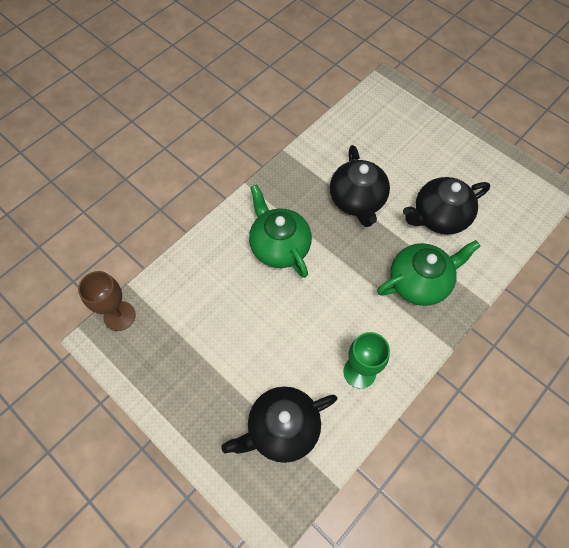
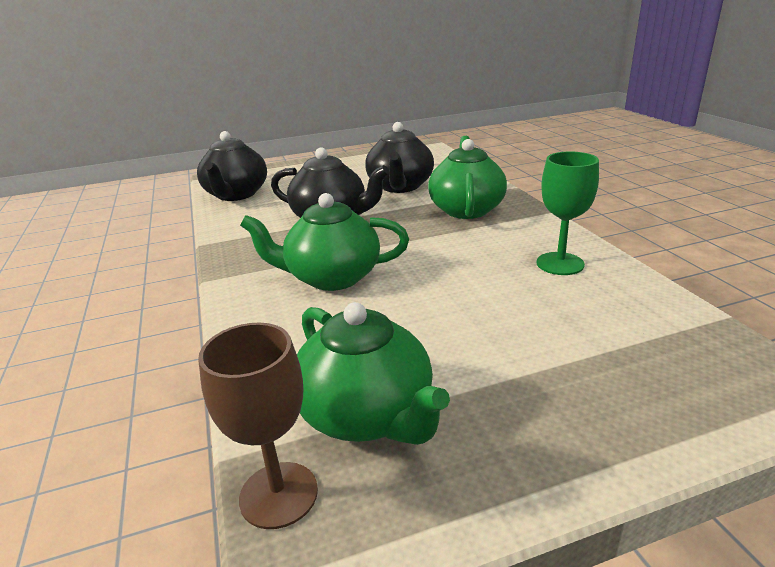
camera: 60 degrees left, 35 degrees down
(173, 325) = (368, 415): none -> green teapot
(282, 428) = (626, 341): black teapot -> black teapot (236, 195)

